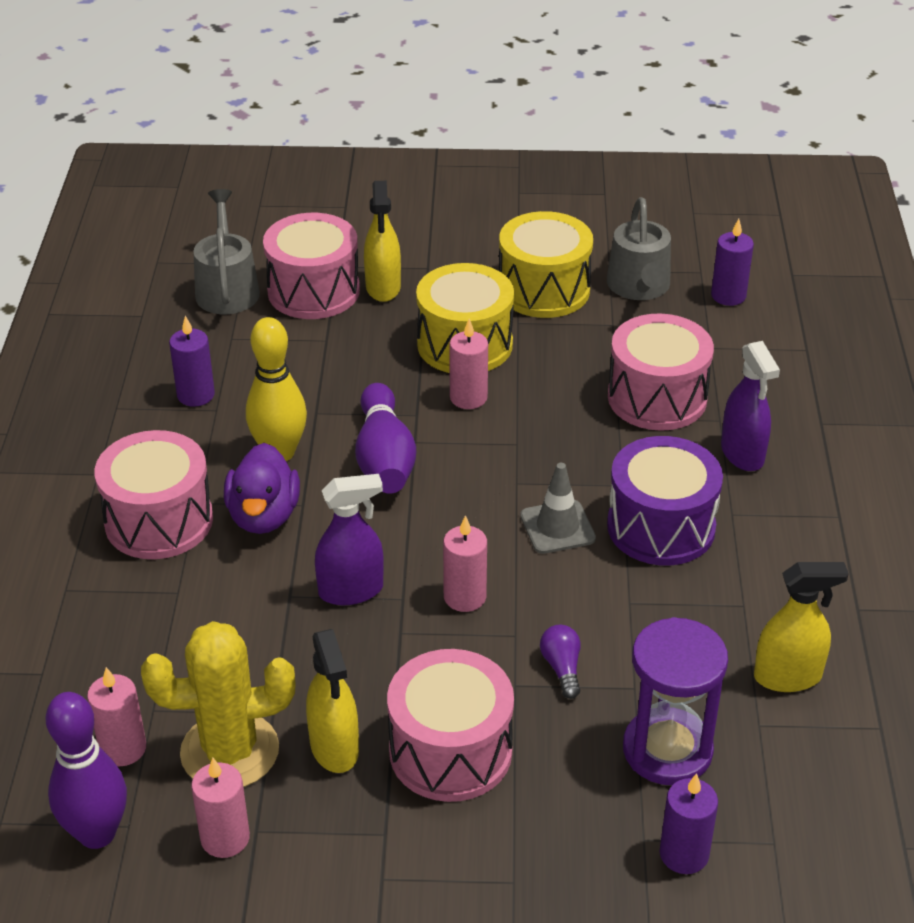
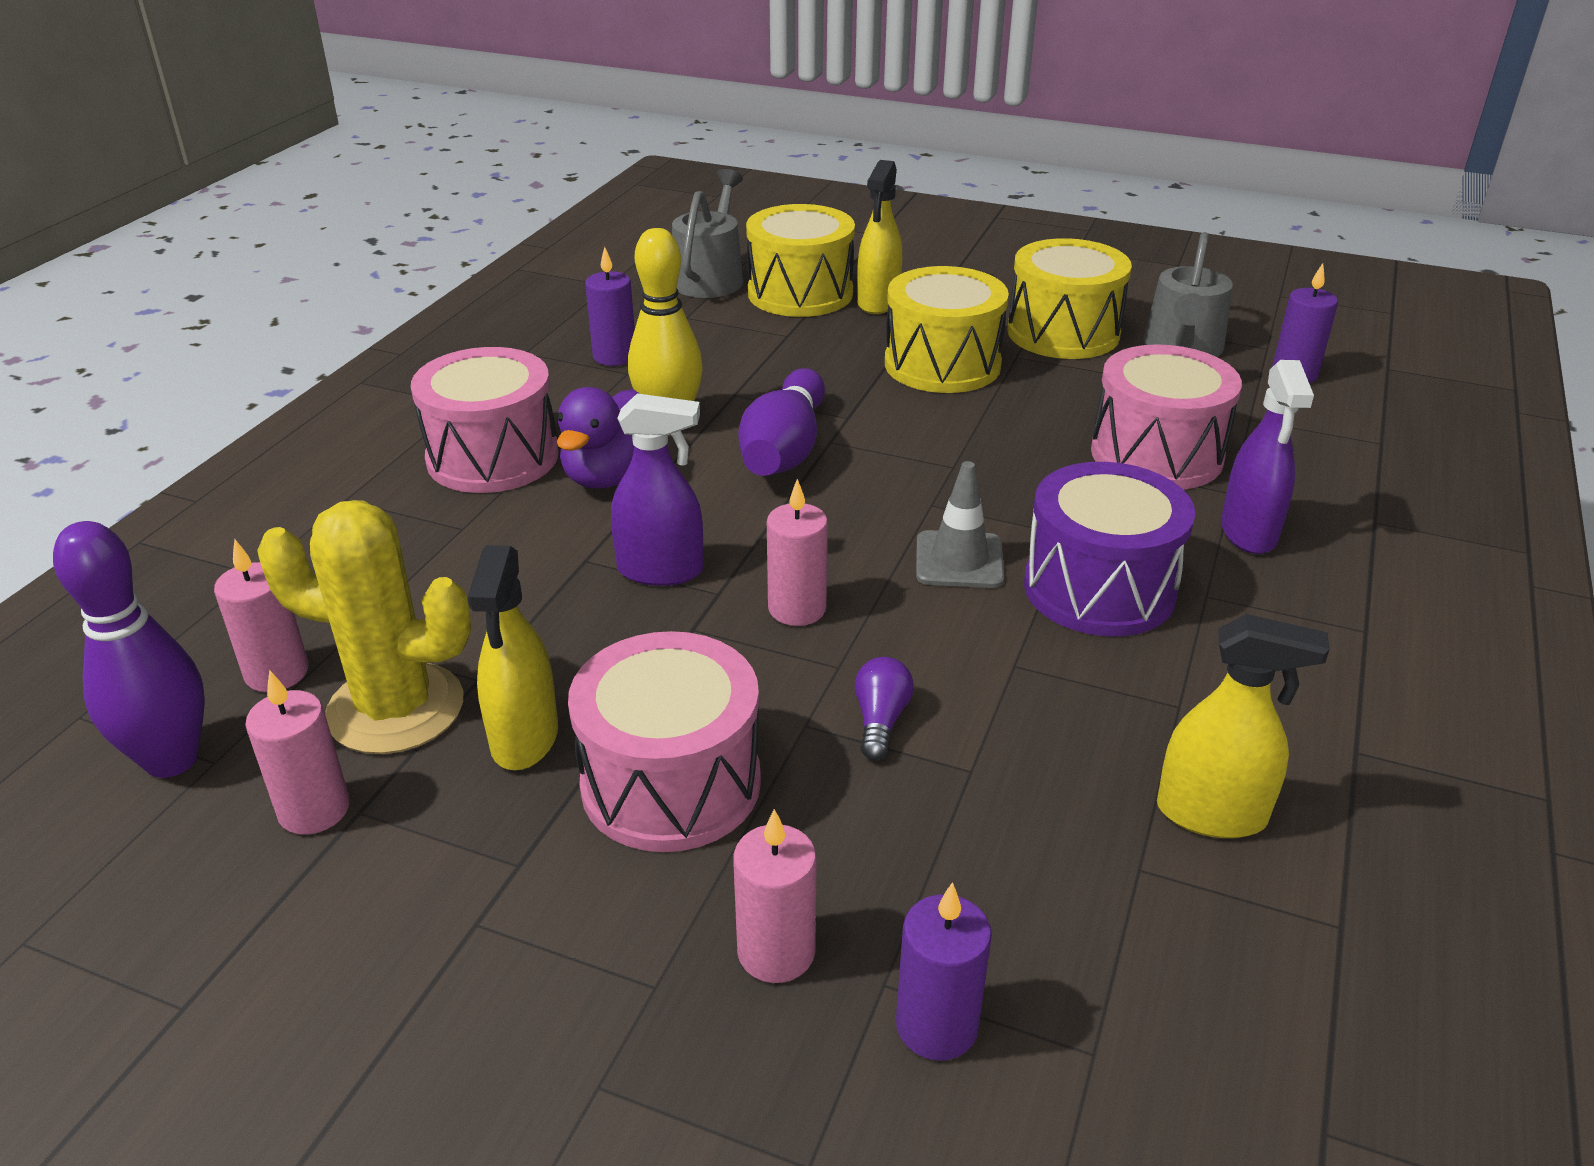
camera: 20 degrees right, 5 degrees down
(313, 291) = (800, 293): pink drum -> yellow drum
(468, 398) = (918, 412): pink candle -> pink candle (776, 952)
(667, 750) = (980, 865): purple hourglass -> none

